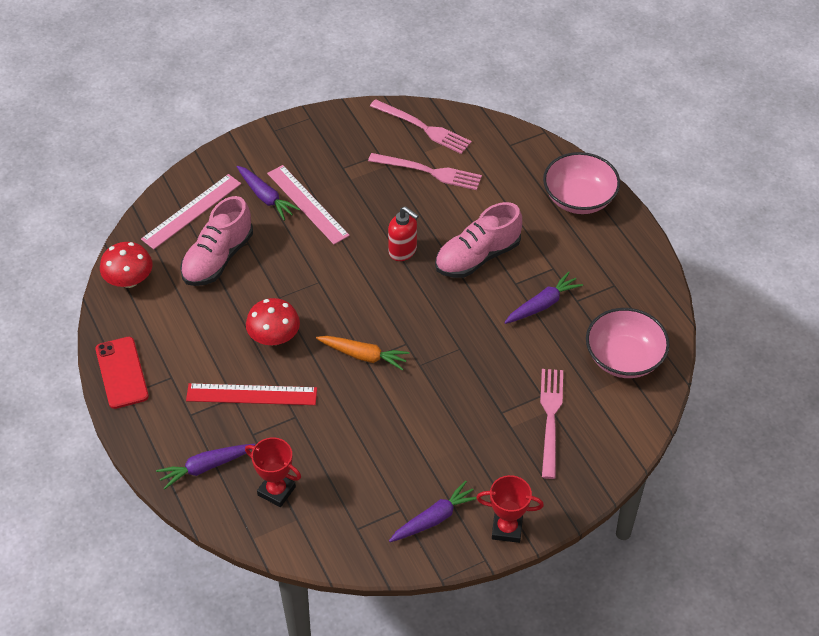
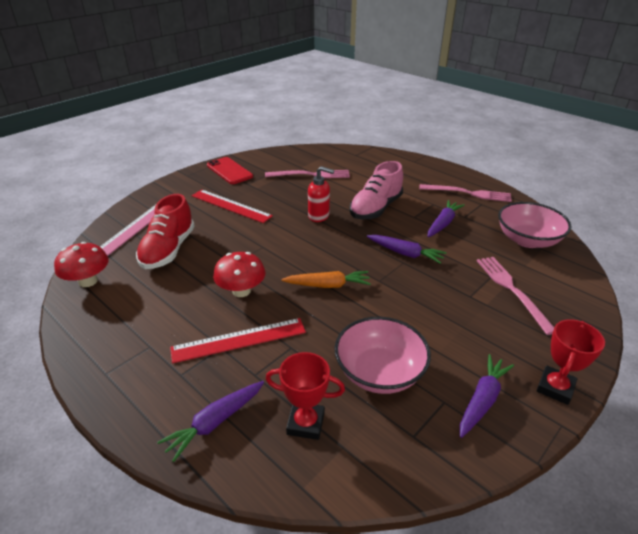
camera: 20 degrees left, 15 degrees down
(121, 373) = (94, 356): red phone -> red phone (229, 171)
(218, 258) = (168, 250): pink shoe -> red shoe
(266, 197) = (195, 208): purple carrot -> purple carrot (405, 253)
(308, 204) = (231, 205): pink ruler -> red ruler
(422, 127) = (293, 157): pink fork -> pink fork (468, 193)
(507, 528) = (555, 388): red trophy -> red trophy turned 45 degrees counterclockwise
(579, 198) = (420, 169): pink bowl -> pink bowl (379, 372)

